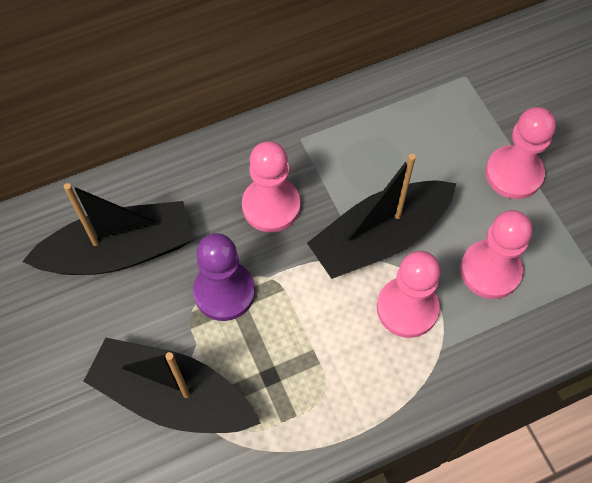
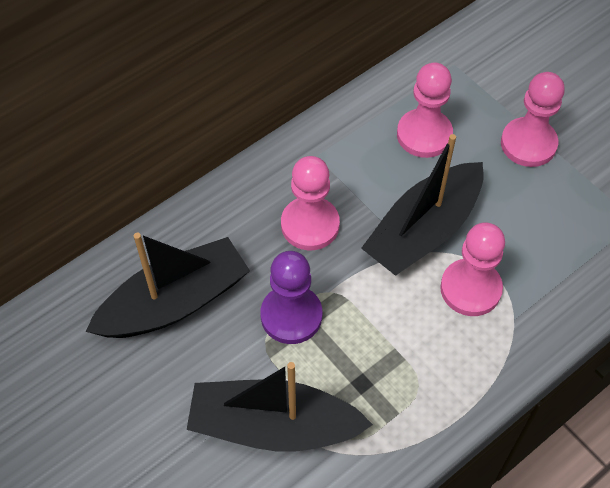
camera: 15 degrees left, 5 degrees down
(490, 270) = (536, 236): pink pawn -> pink pawn (424, 135)

